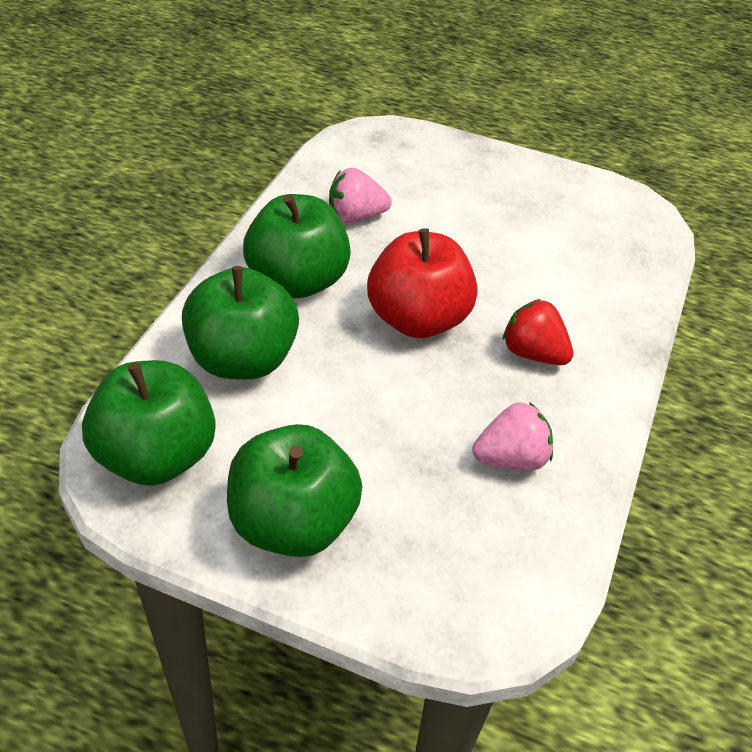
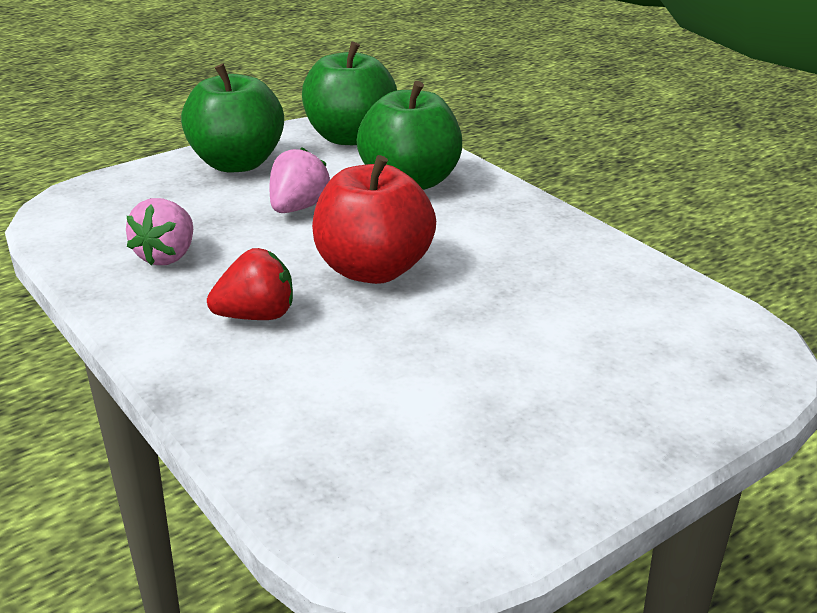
camera: 125 degrees right, 15 degrees down
(297, 281) = (487, 227): green apple -> none
(356, 216) = (570, 287): pink strawberry -> pink strawberry (298, 208)

